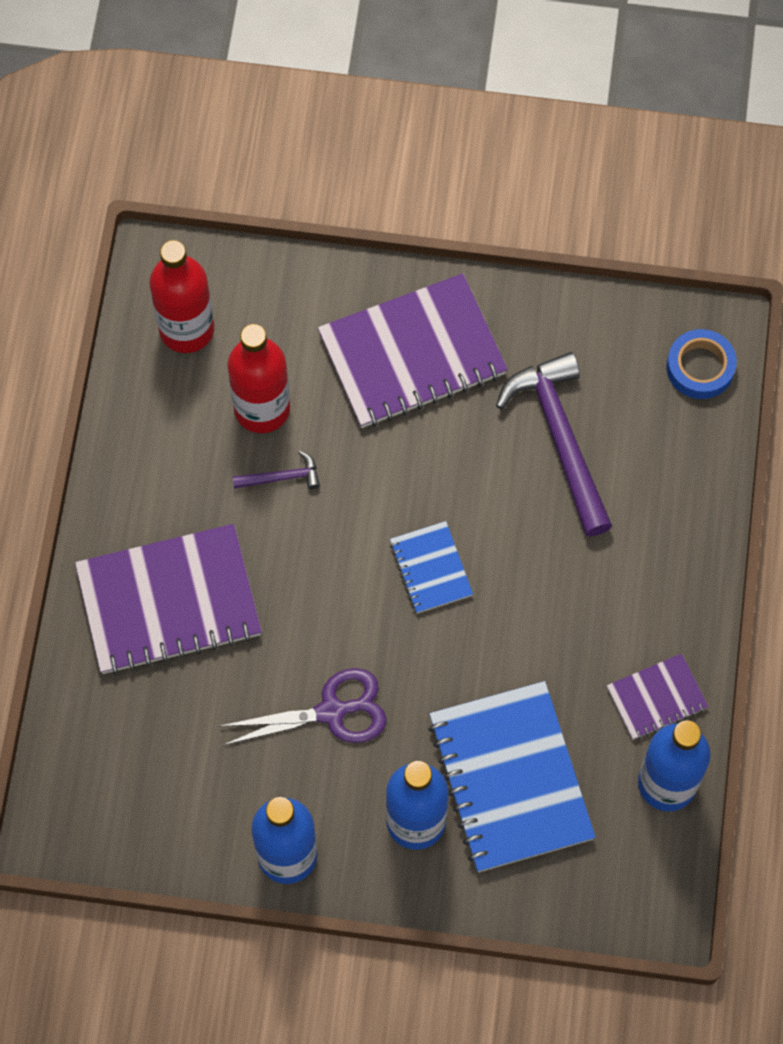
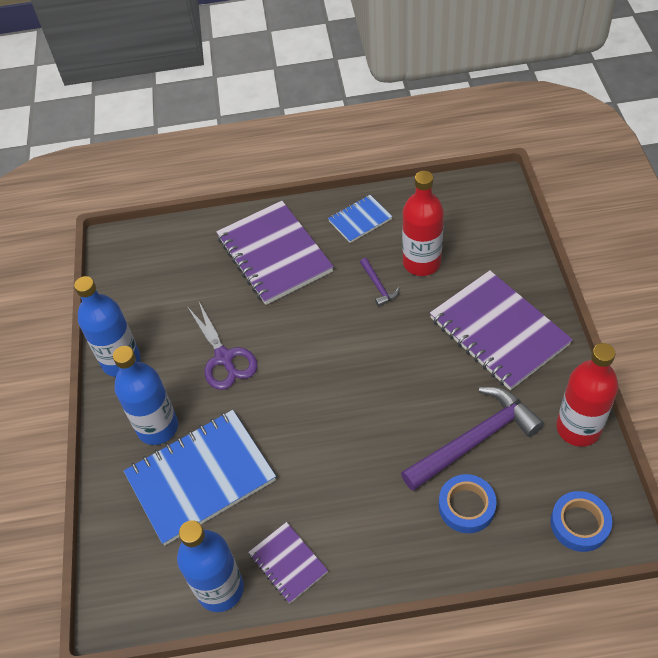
camera: 80 degrees right, 15 degrees down
(186, 329) = (459, 211): red bottle -> red bottle (578, 428)
(431, 569) = (343, 386): blue notebook -> blue notebook (360, 220)
(643, 478) = (466, 506): none -> blue tape

